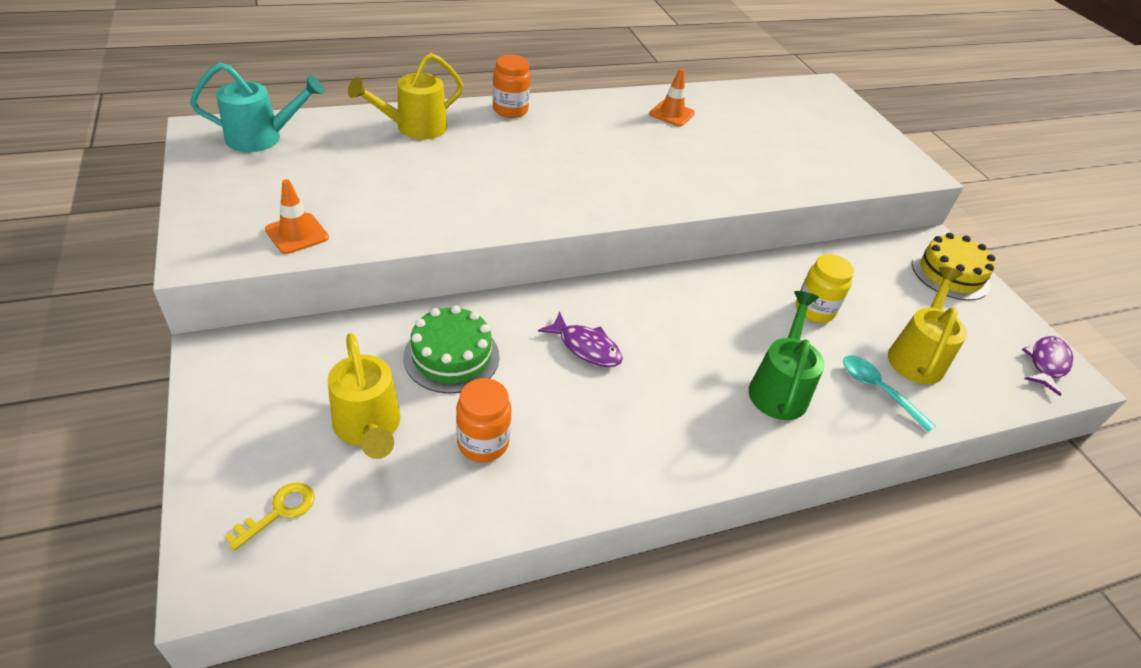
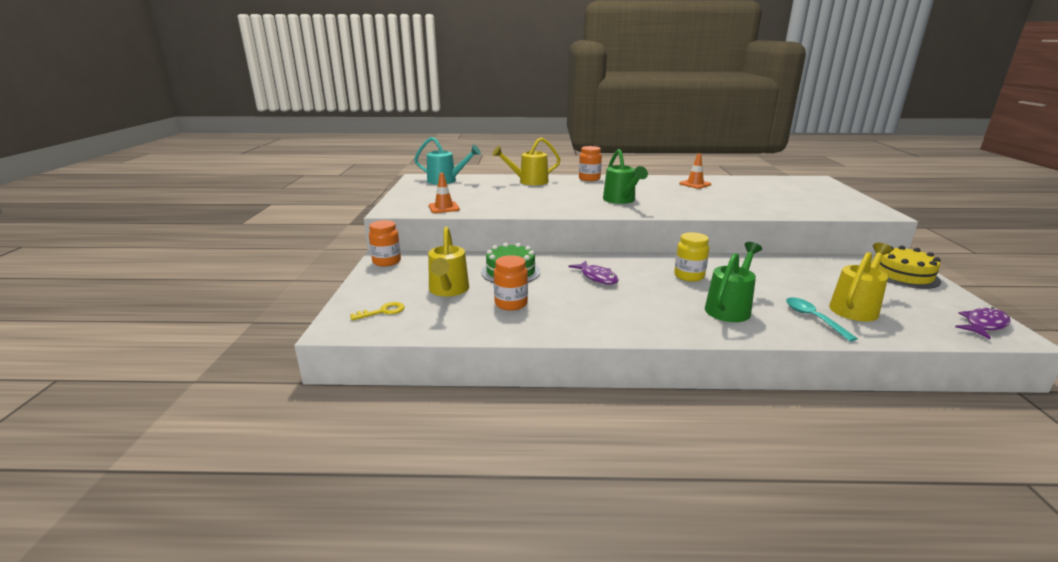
camera: 25 degrees right, 20 degrees down
(224, 365) = (387, 261): none -> orange jar
(582, 175) = (621, 200): none -> green watering can
(814, 310) = (775, 280): yellow jar -> yellow jar (689, 276)

